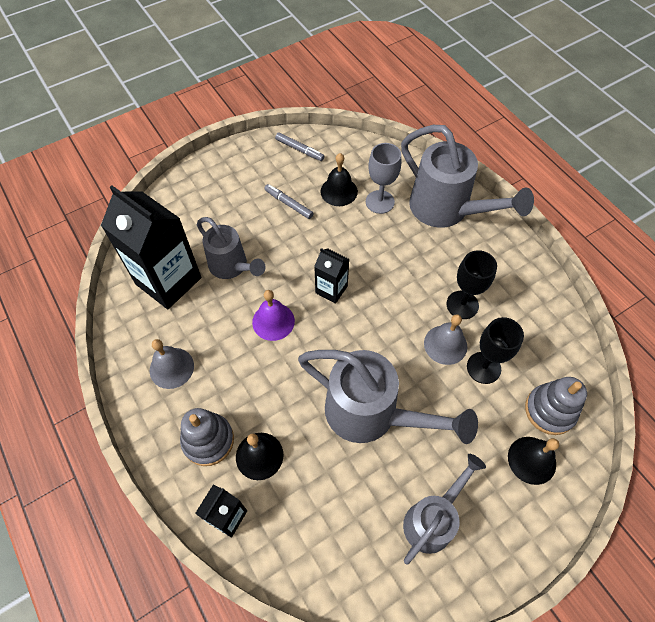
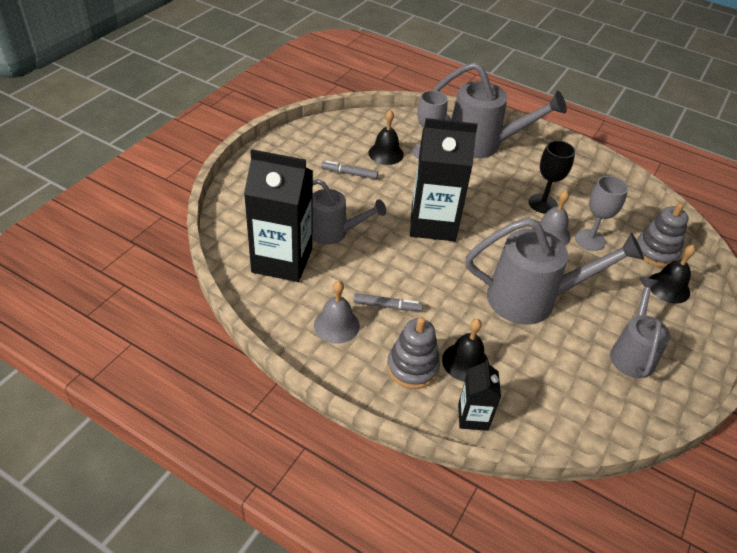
camera: 30 degrees left, 15 degrees down
(273, 321) = (401, 261): purple bell -> none
(299, 150) = (329, 132): grey marker -> grey marker (387, 306)
(331, 289) = (433, 224): black carton -> black carton, size x2.00
(483, 368) = (590, 240): black goblet -> grey goblet

